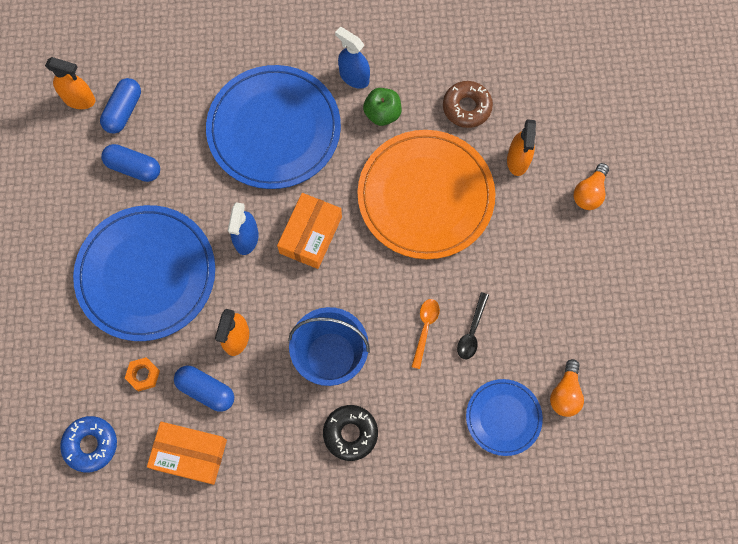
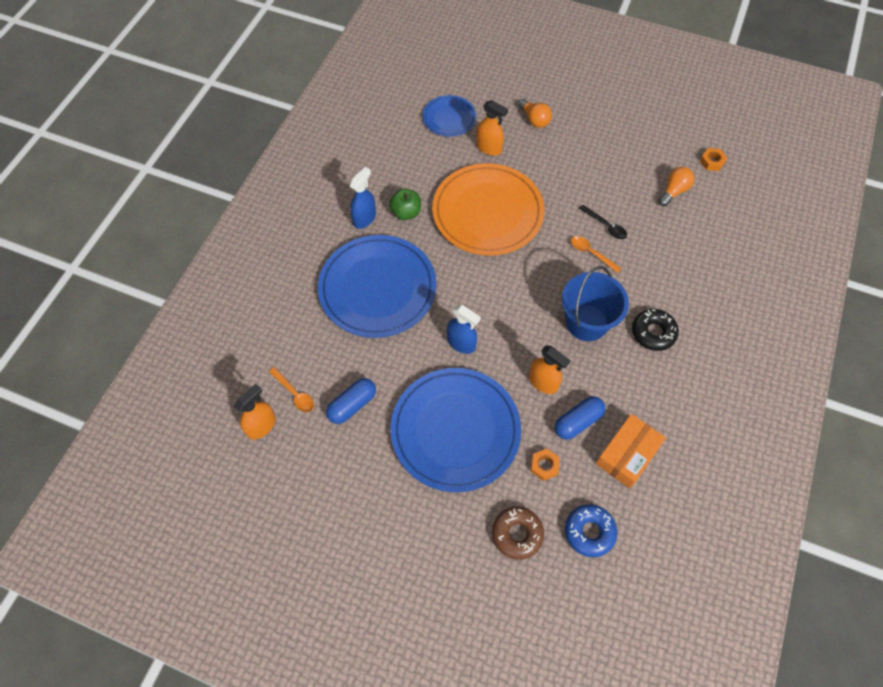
camera: 65 degrees left, 10 degrees down
(123, 111) = (294, 394): blue capsule -> orange spoon
(310, 235) = (480, 297): orange box -> none
(354, 77) = (364, 218): blue spray bottle -> blue spray bottle turned 150 degrees clockwise
(466, 107) = (431, 160): brown donut -> brown donut (517, 534)
(503, 417) = (677, 233): blue plate -> blue plate (449, 118)
(565, 393) = (674, 191): orange light bulb -> orange light bulb turned 90 degrees counterclockwise
(638, 426) = (712, 162): none -> orange nut

